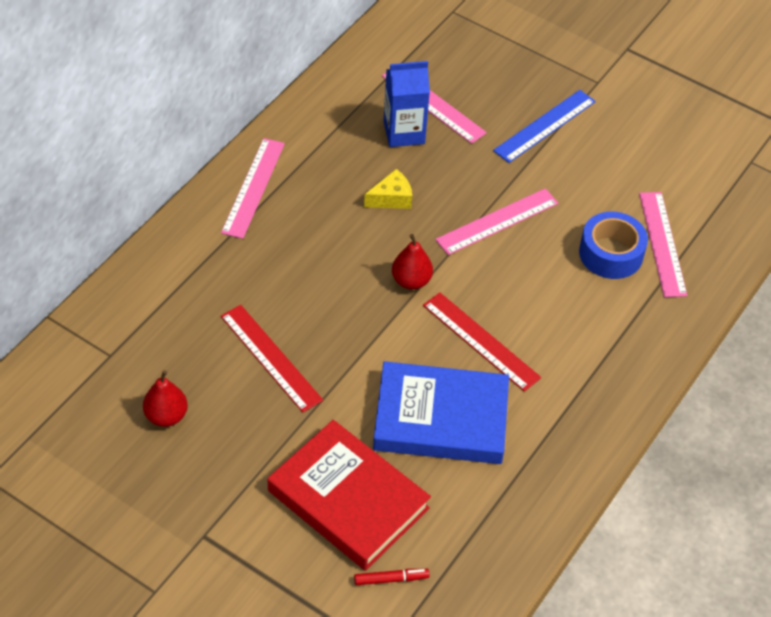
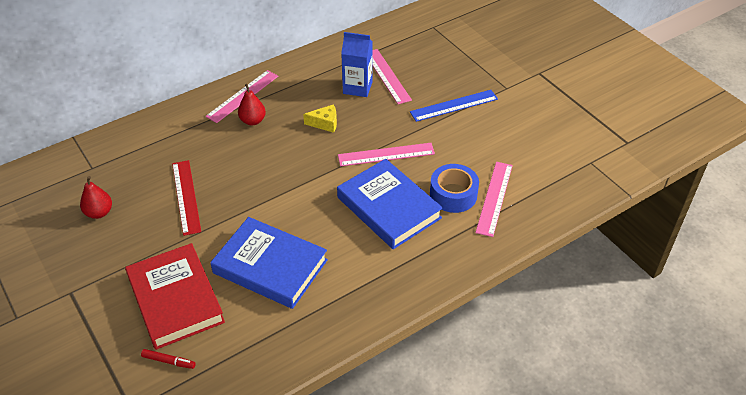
camera: 25 degrees right, 5 degrees down
(411, 281) = (306, 175): red pear -> red pear (253, 121)
(481, 341) = (329, 225): red ruler -> none
(542, 295) = (388, 208): none -> blue book

